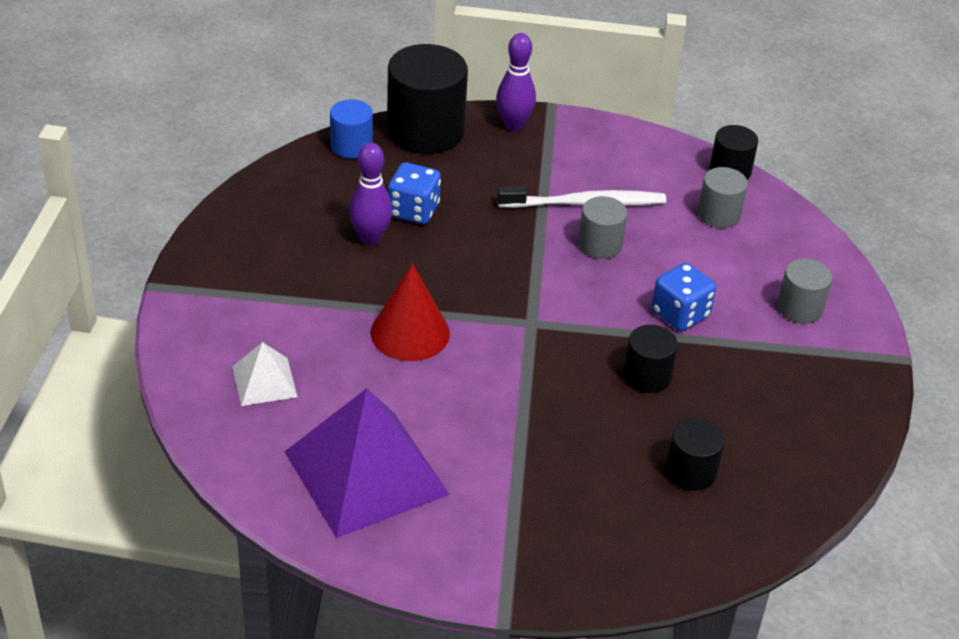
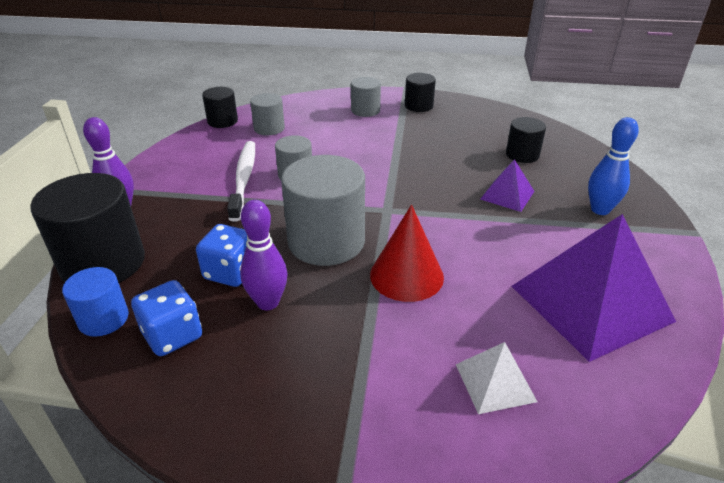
camera: 85 degrees left, 5 degrees down
(466, 274) = (326, 241): none -> grey cylinder
(549, 527) = (600, 210): none -> blue bowling pin
(576, 437) = (507, 195): none -> purple pyramid
(647, 376) = (437, 164): black cylinder -> black cylinder (418, 106)
(680, 314) = (373, 149): blue dice -> blue dice (172, 335)

